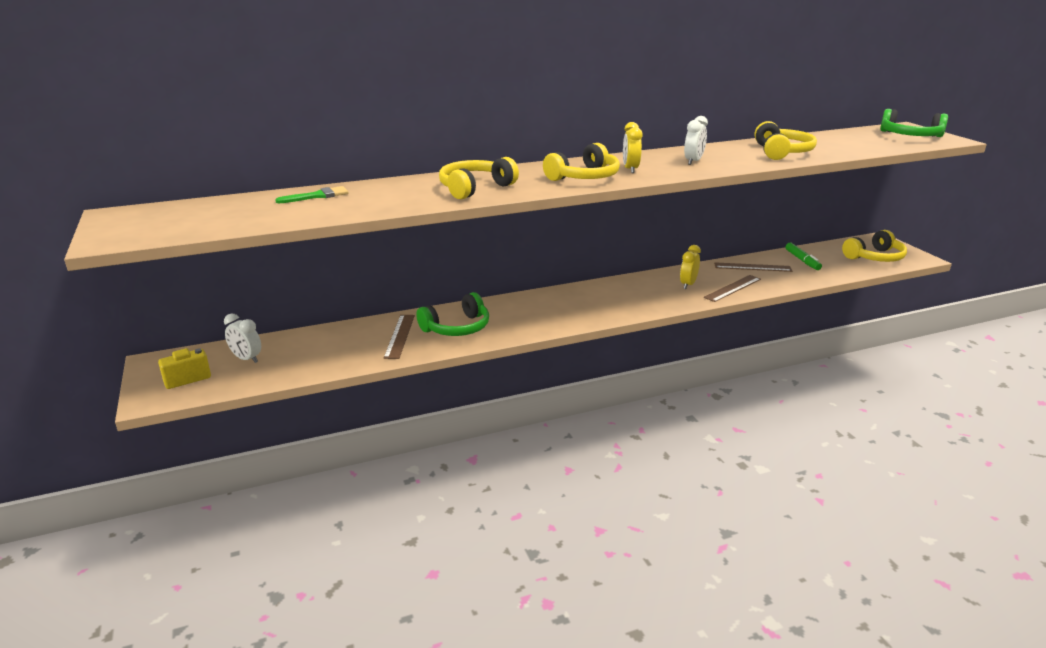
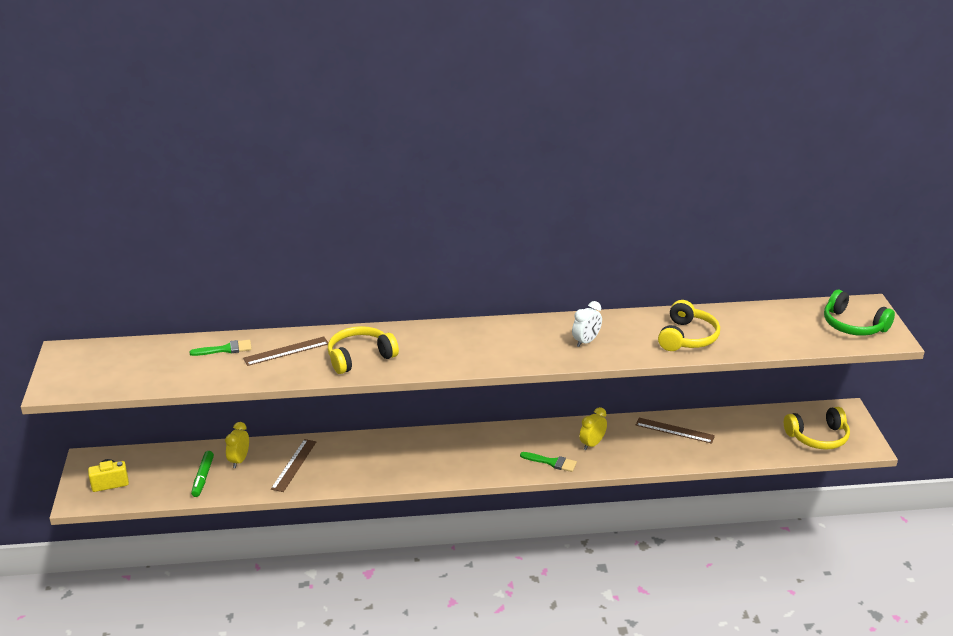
camera: 15 degrees right, 5 degrees up
(246, 359) = (161, 469): white clock -> none
(457, 328) = (347, 464): green headphones -> none
(584, 177) = (466, 354): yellow headphones -> none
(630, 169) = (516, 346): yellow clock -> yellow clock (239, 460)
(661, 301) = (551, 462): none -> green brush
(732, 288) = (633, 456): brown ruler -> brown ruler (286, 351)
(802, 260) = (734, 429): green marker -> green marker (203, 477)

